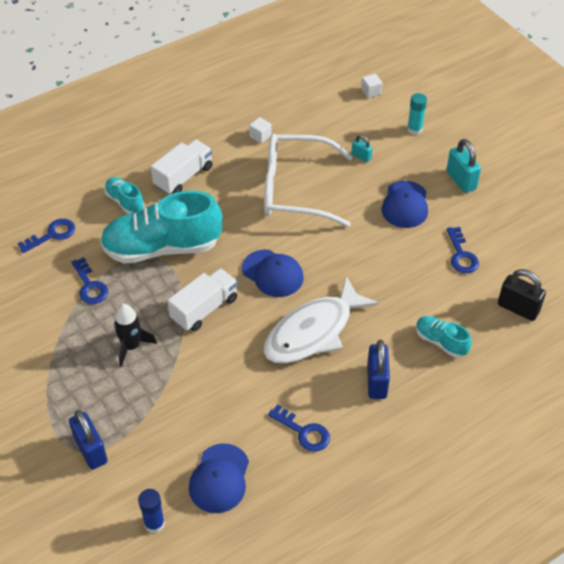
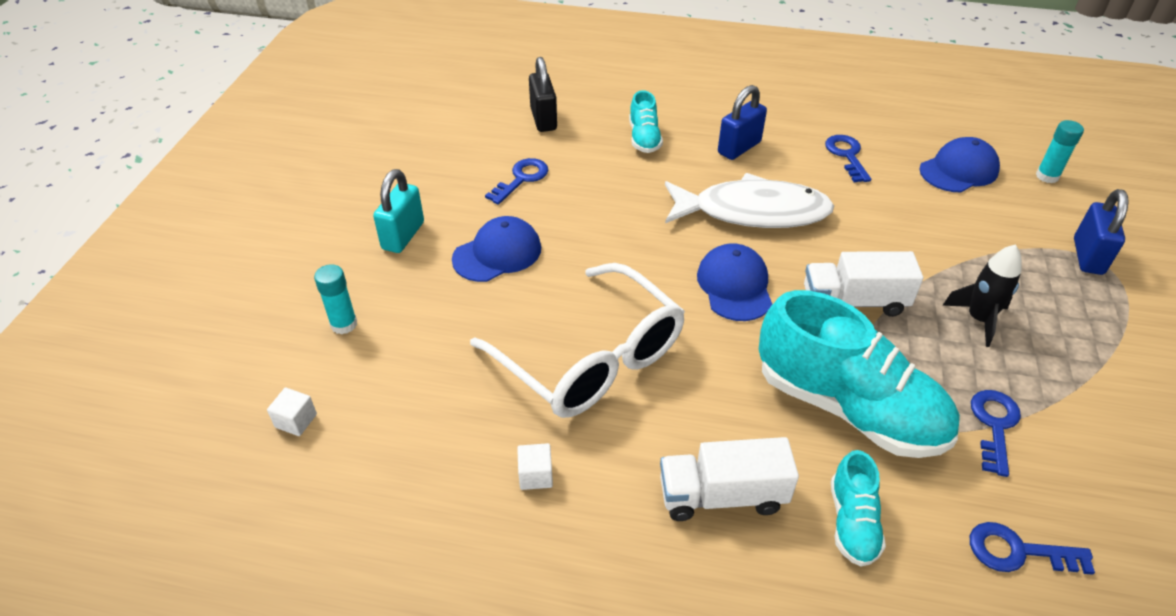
camera: 135 degrees left, 5 degrees down
(154, 523) = (1047, 176): blue glue stick -> turquoise glue stick
(361, 156) = (456, 339): turquoise padlock -> none

